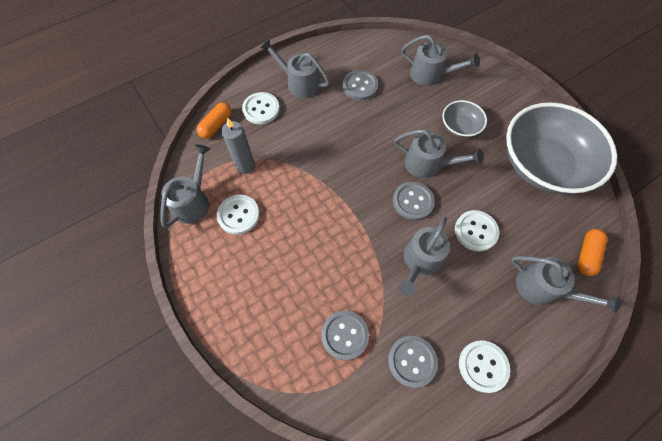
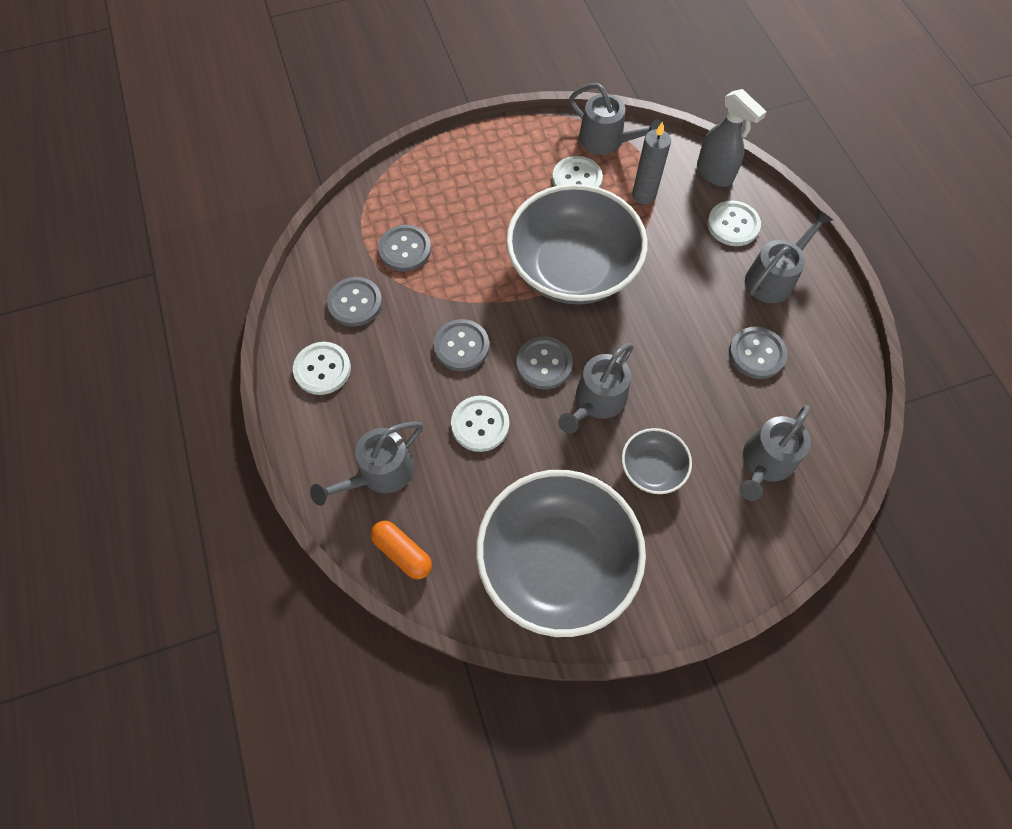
camera: 105 degrees right, 0 degrees up
(216, 125) = (714, 174): orange capsule -> grey spray bottle
(326, 200) = (572, 268): none -> grey bowl
(420, 261) = (461, 346): grey watering can -> grey button

